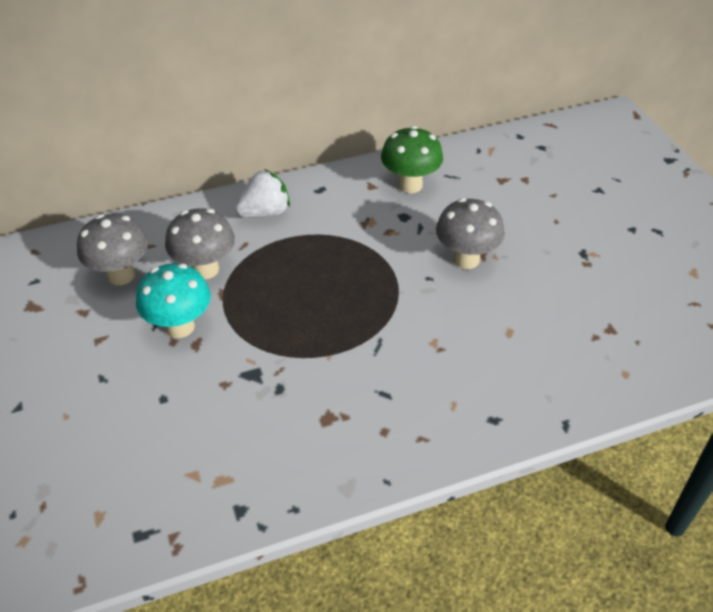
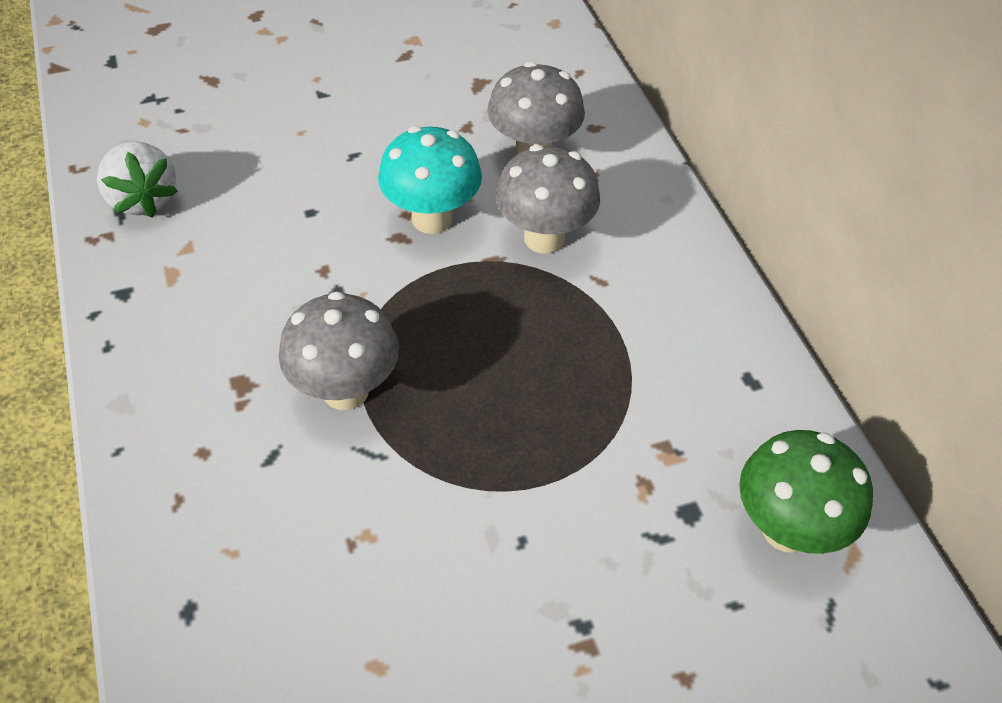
camera: 90 degrees right, 5 degrees up
(265, 212) = (679, 304): white strawberry -> white strawberry (143, 199)
(466, 259) = (571, 612): grey mushroom -> grey mushroom (345, 391)

